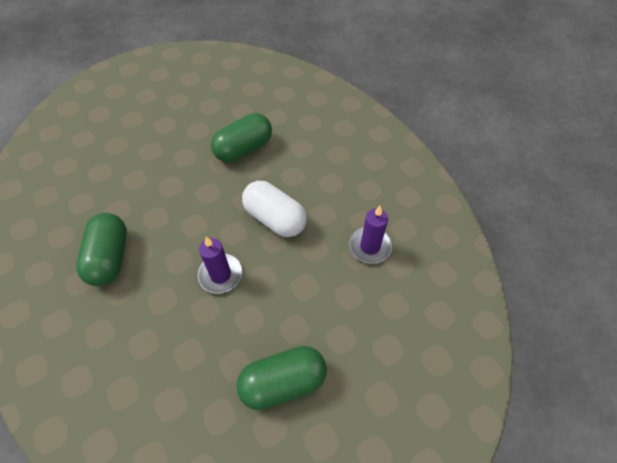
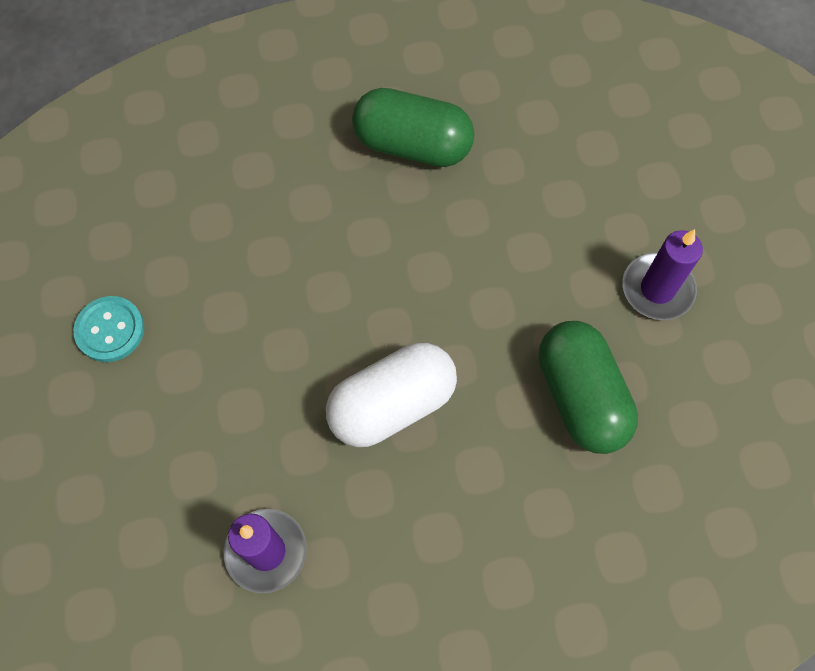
camera: 110 degrees right, 10 degrees up
(220, 275) = (317, 290): purple candle -> purple candle (657, 289)
(283, 382) = (110, 330): green capsule -> turquoise button

